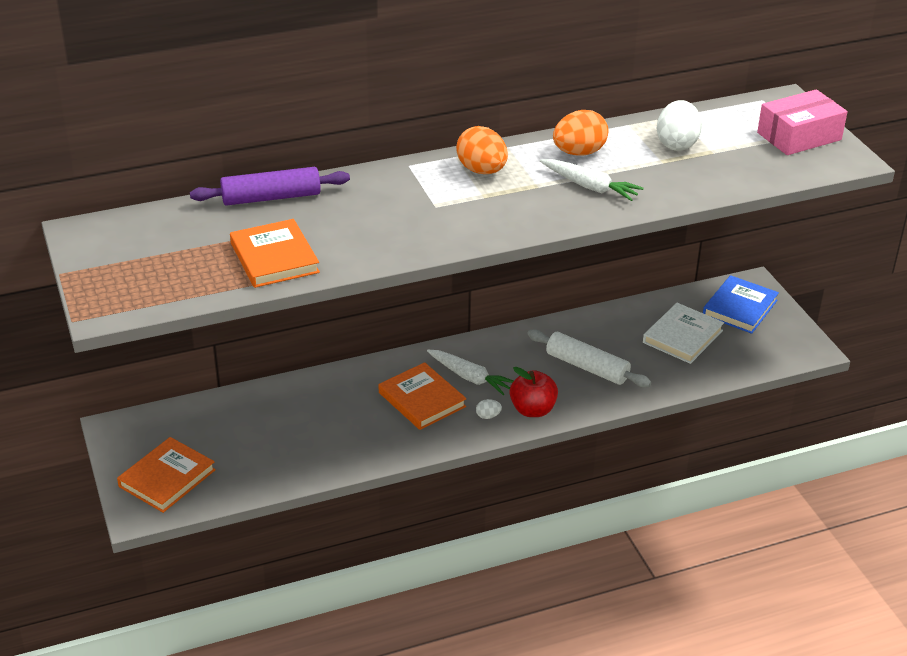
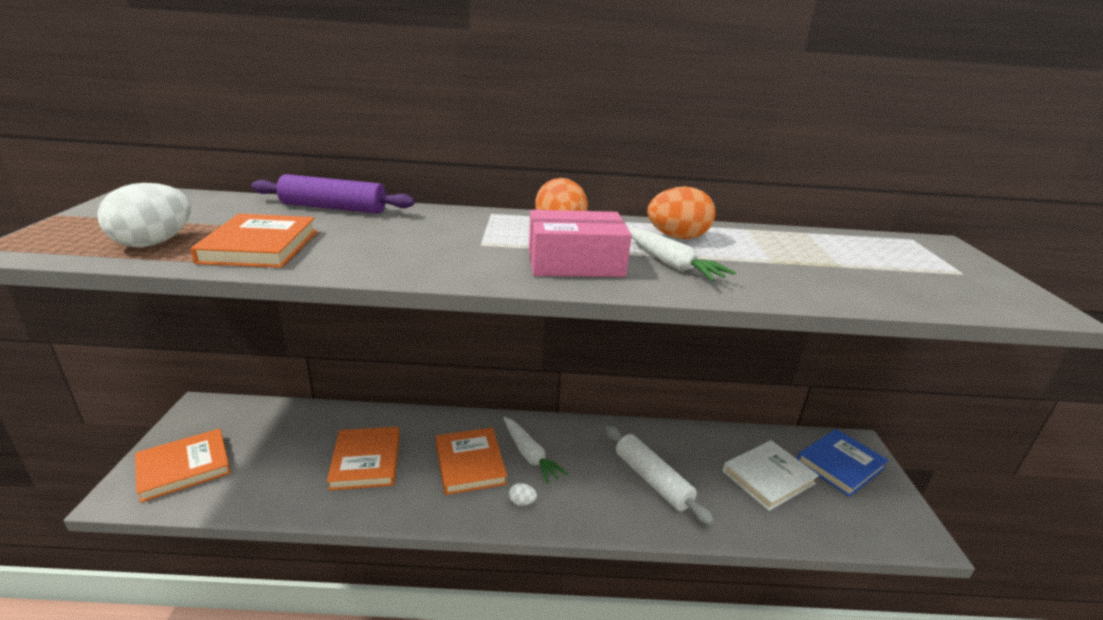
camera: 20 degrees right, 10 degrees down
(327, 425) = (366, 461): none -> orange book
(532, 410) = (572, 510): red apple -> none
(676, 144) = (797, 251): white egg -> white egg (154, 243)
(799, 136) = (961, 273): pink box -> pink box (575, 263)

